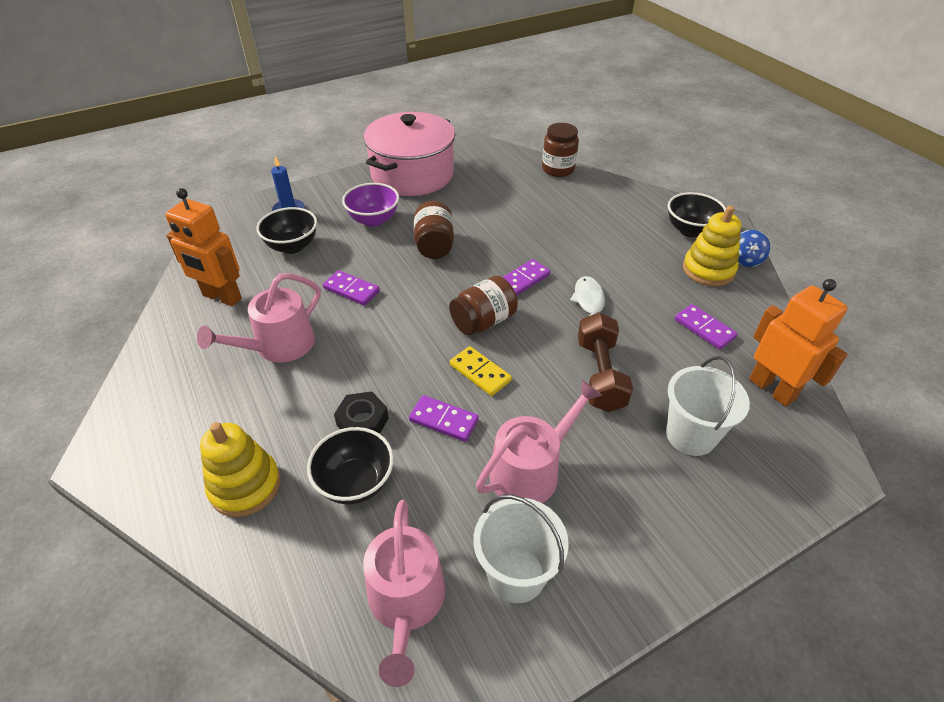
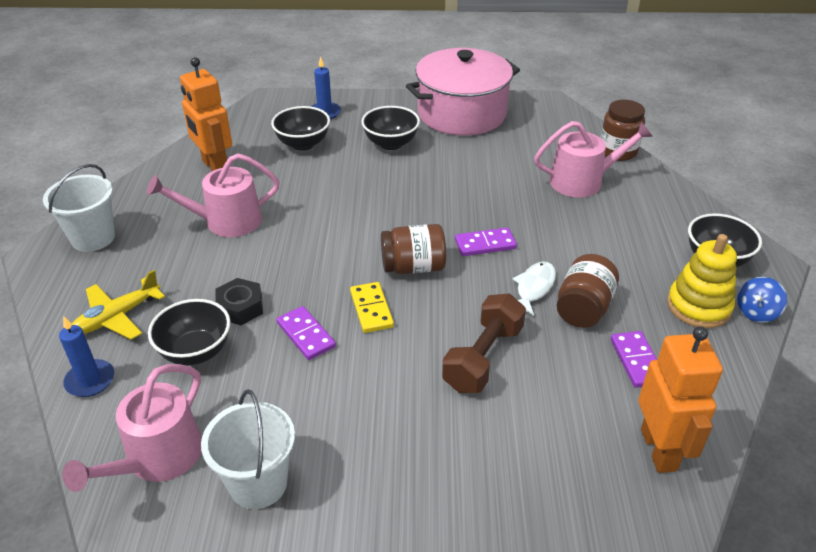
camera: 30 degrees right, 5 degrees down
(245, 486) = (117, 317): yellow stacking toy -> yellow plane
(271, 563) = (90, 380): none -> blue candle
(351, 290) = (321, 197): purple domino -> none
(373, 220) = (391, 143): purple bowl -> black bowl
(434, 245) = (427, 184): brown jar -> brown jar (583, 308)
(531, 470) = (343, 409): pink watering can -> pink watering can (582, 181)
(690, 435) = (525, 451): white bucket -> white bucket (93, 238)

